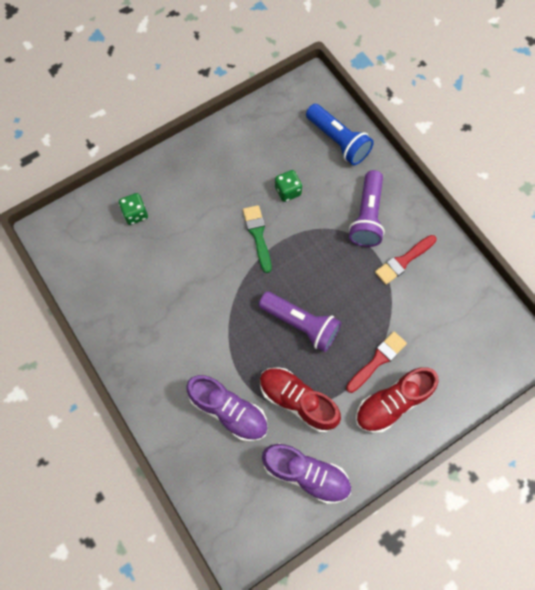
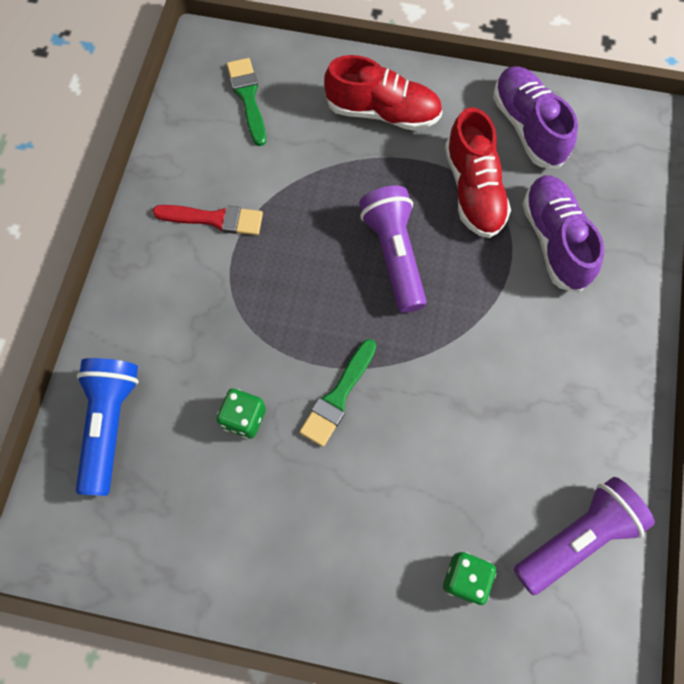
camera: 135 degrees left, 0 degrees up
(367, 216) = (193, 300): purple flashlight -> purple flashlight (577, 537)
(377, 360) = (354, 156): red brush -> none
(469, 340) = (248, 98): none -> green brush

